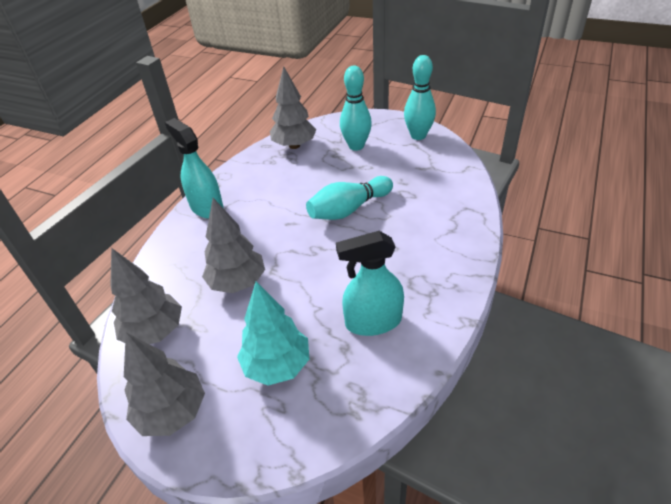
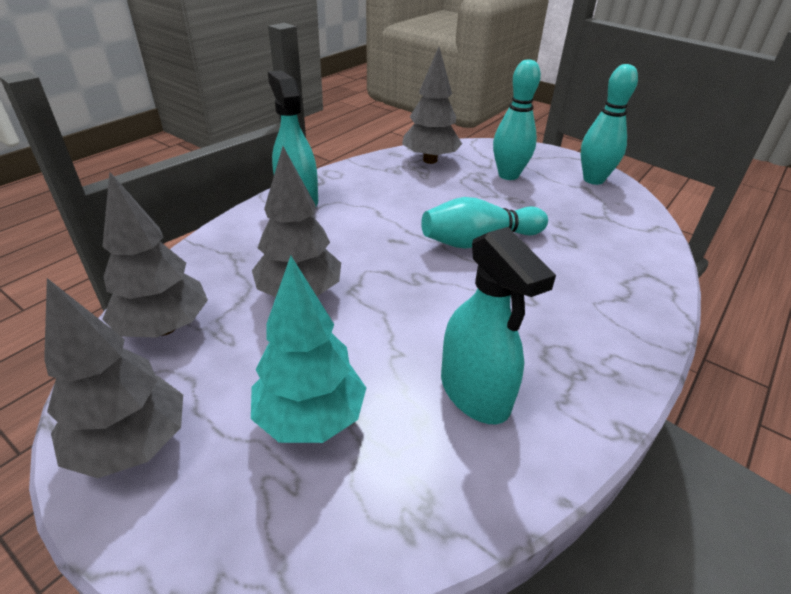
camera: 10 degrees right, 5 degrees down
(373, 321) = (475, 393): turquoise spray bottle -> turquoise spray bottle turned 120 degrees counterclockwise

